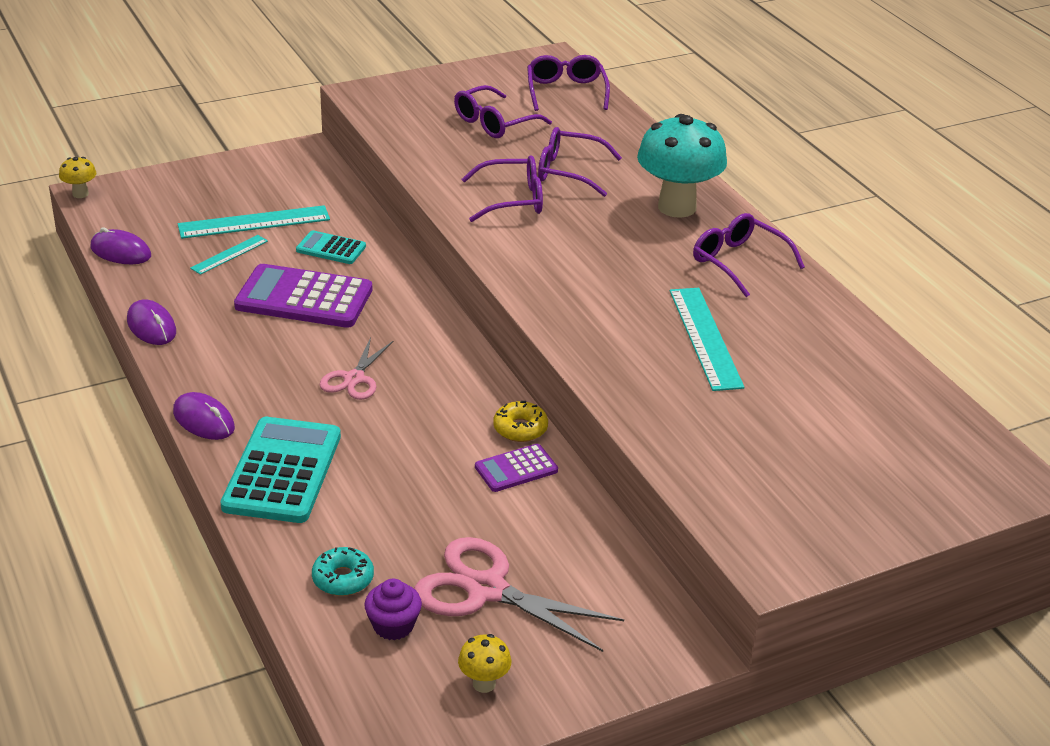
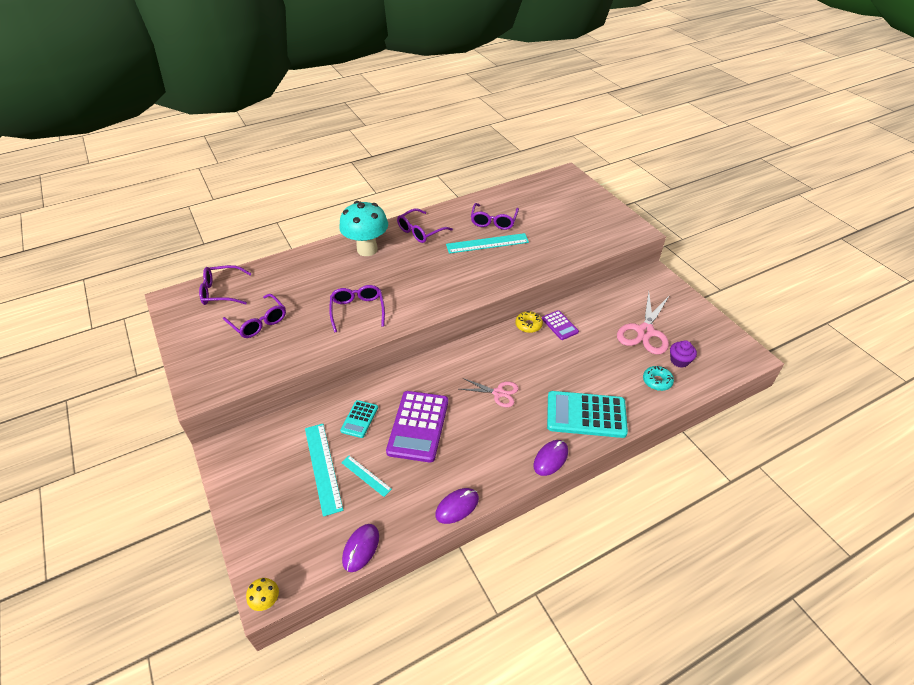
camera: 90 degrees left, 10 degrees up
(484, 684) = (700, 330): yellow mushroom -> none
(569, 172) = (325, 288): purple glasses -> purple glasses (494, 221)

